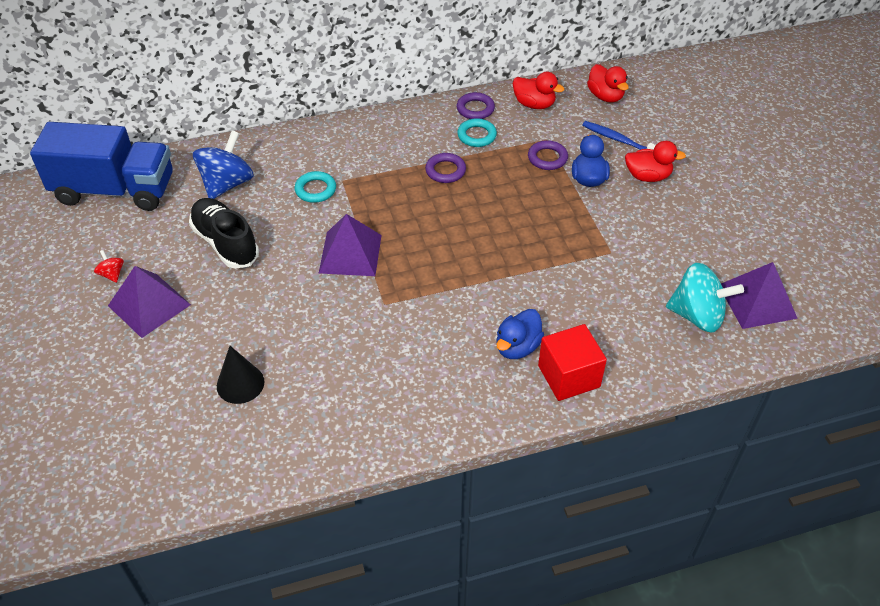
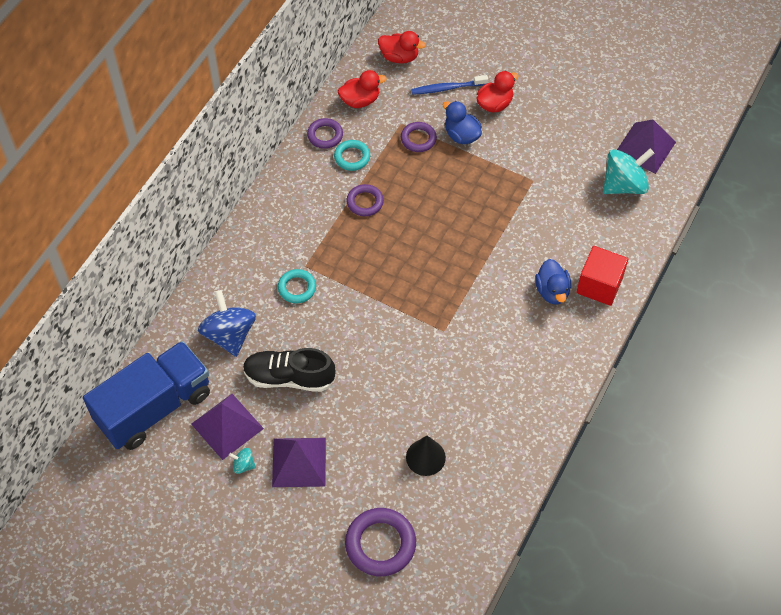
camera: 45 degrees left, 10 degrees up
(112, 274) = (243, 465): red spinning top -> turquoise spinning top
(117, 416) = (380, 544): none -> purple ring
(350, 253) = (380, 315): purple pyramid -> purple pyramid (227, 426)

